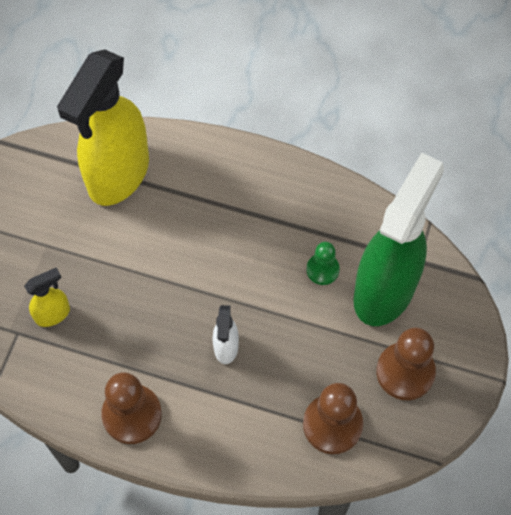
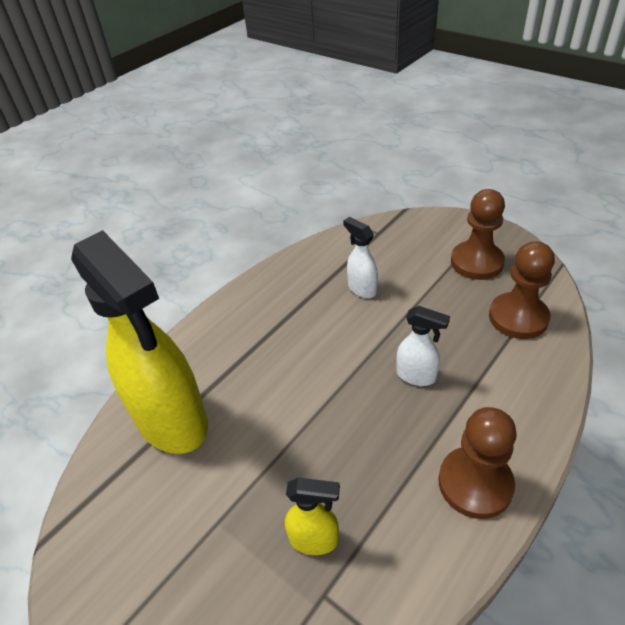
camera: 65 degrees left, 20 degrees down
(53, 314) = (314, 539): yellow spray bottle -> yellow spray bottle turned 105 degrees clockwise
(322, 269) = (361, 289): green pawn -> white spray bottle
(385, 289) = (396, 256): green spray bottle -> none

